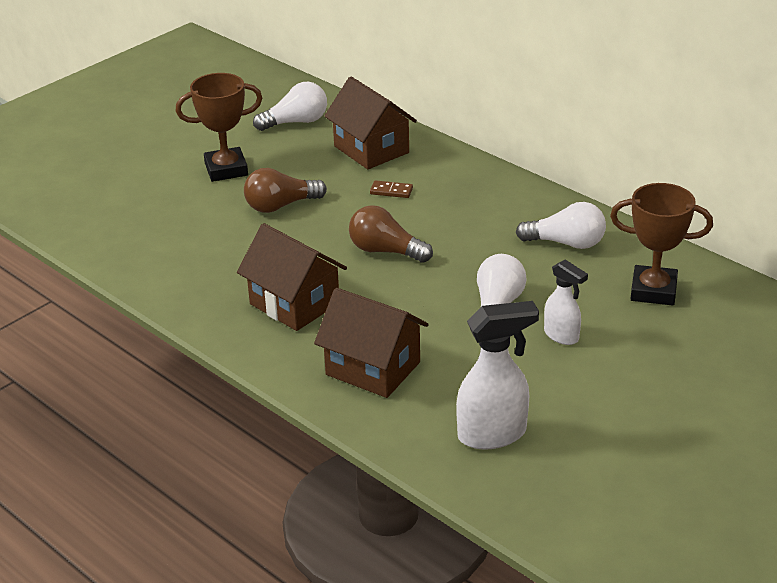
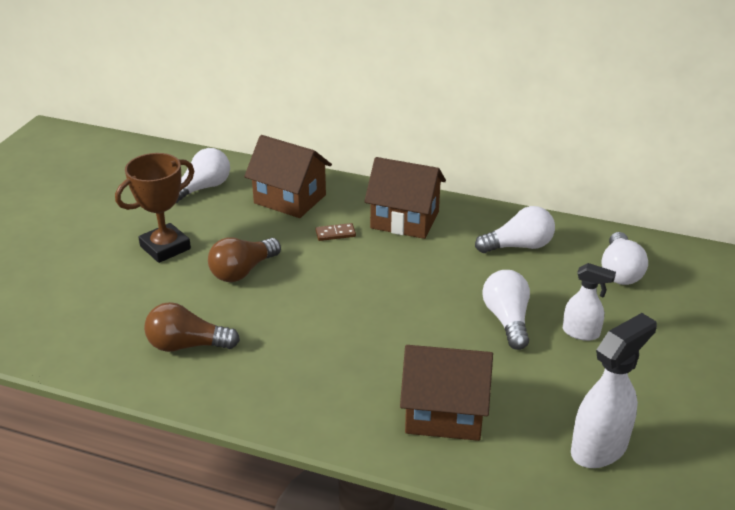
camera: 25 degrees left, 0 degrees up
(294, 303) = (324, 367): brown house -> brown house (405, 220)
(386, 251) = (371, 292): brown light bulb -> brown light bulb (187, 345)
(653, 291) = (620, 271): brown trophy -> white light bulb

